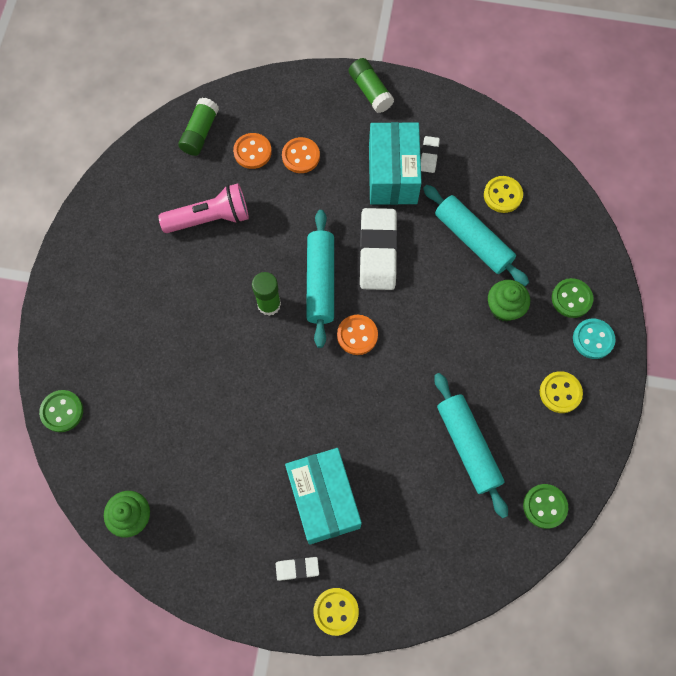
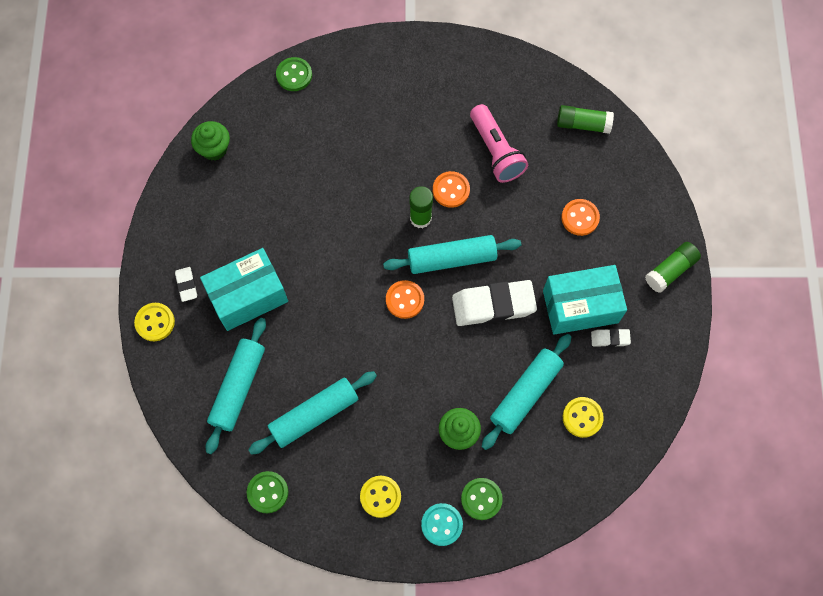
camera: 80 degrees right, 0 degrees up
(252, 152) = (574, 174): orange button -> orange button (451, 190)
(427, 523) = (238, 387): none -> turquoise rolling pin

